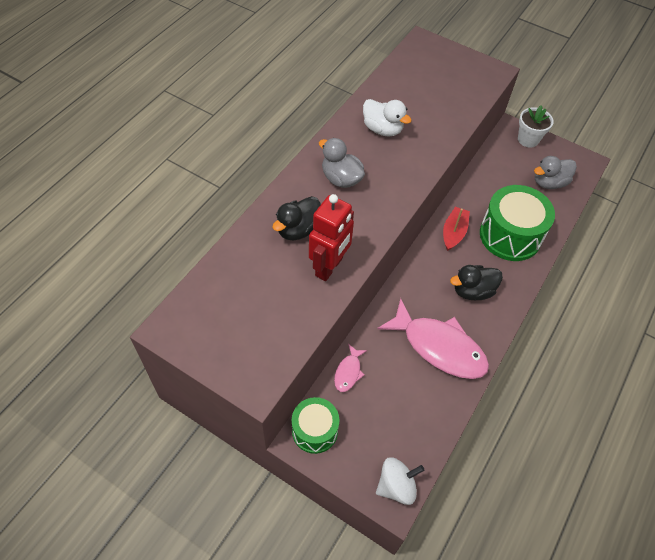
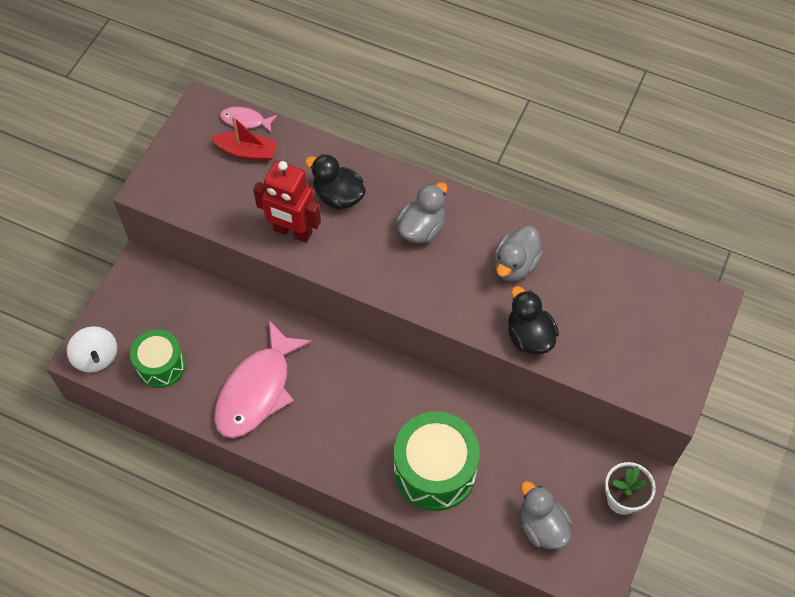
camera: 85 degrees right, 5 degrees up
(314, 430) = (150, 278): green drum -> green drum (161, 365)
(348, 372) = (217, 301): pink fish -> pink fish (245, 121)
(382, 129) = (515, 265): white duck -> grey duck
(453, 233) = (426, 400): red boat -> red boat (247, 152)
(472, 291) = (339, 425): black duck -> black duck (529, 336)

